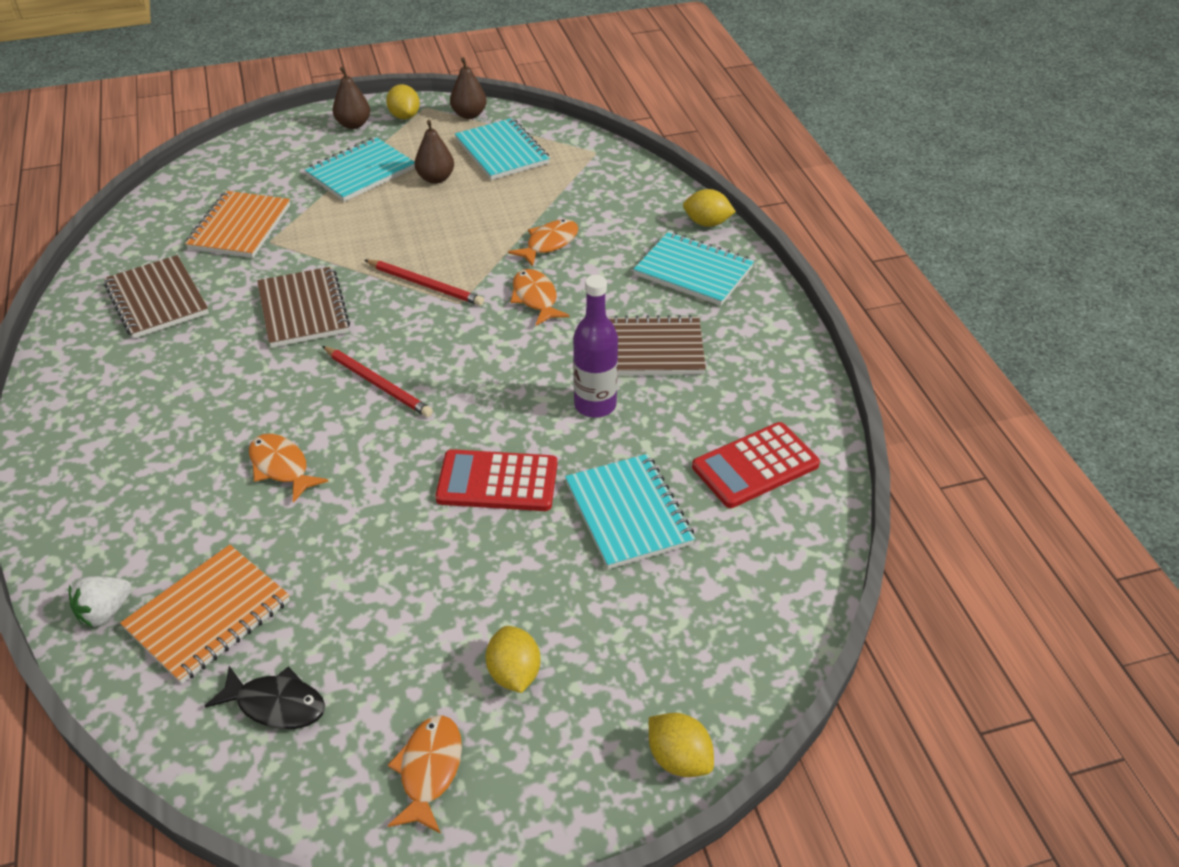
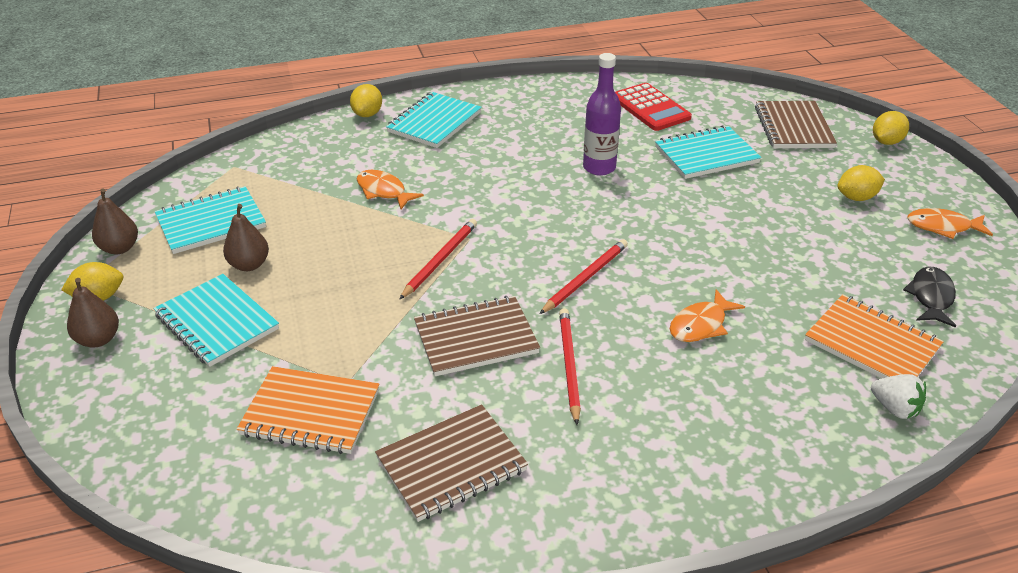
camera: 90 degrees left, 5 degrees down
(249, 367) = (569, 366): none -> red pencil
(497, 482) = (690, 209): red calculator -> none
(535, 298) = (465, 197): orange fish -> none
(649, 349) = (532, 144): brown notebook -> brown notebook (793, 127)

